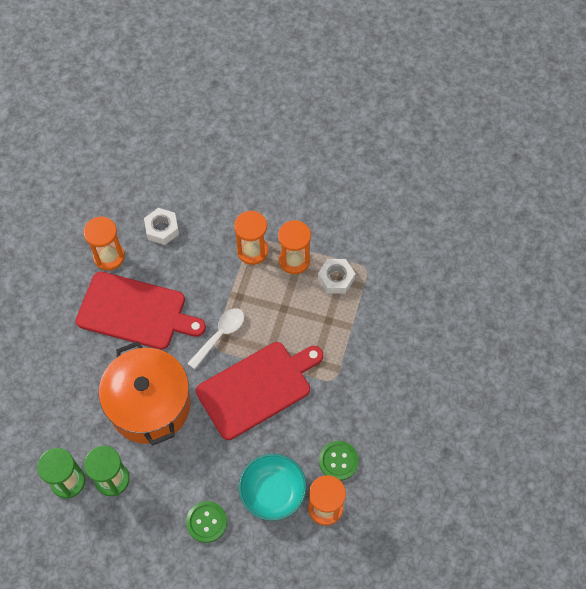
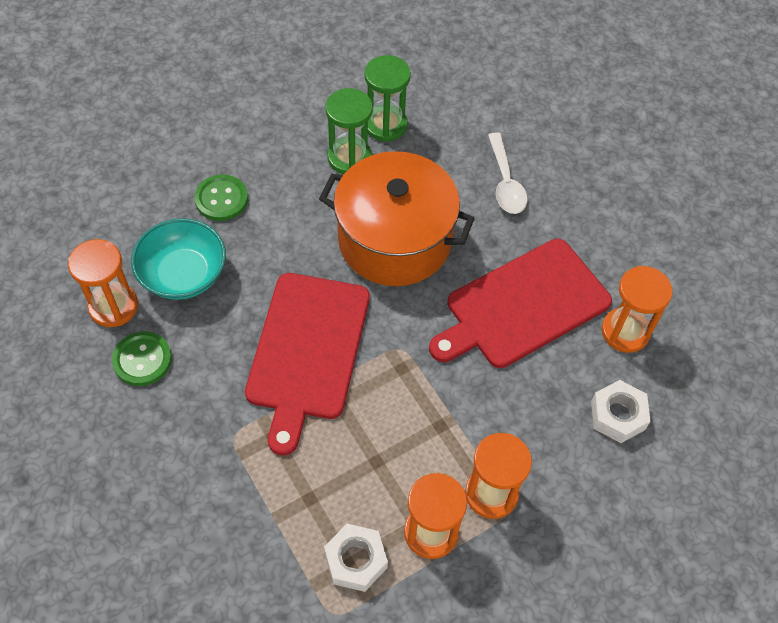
camera: 130 degrees right, 5 degrees down
(220, 335) = (409, 365): white spoon -> white spoon (505, 182)

